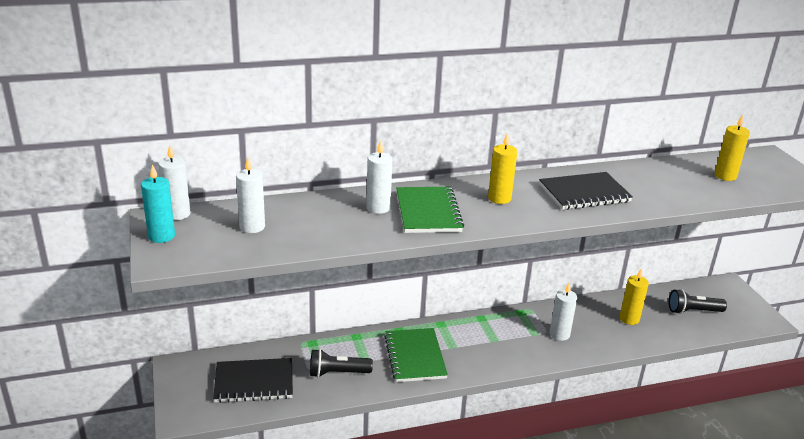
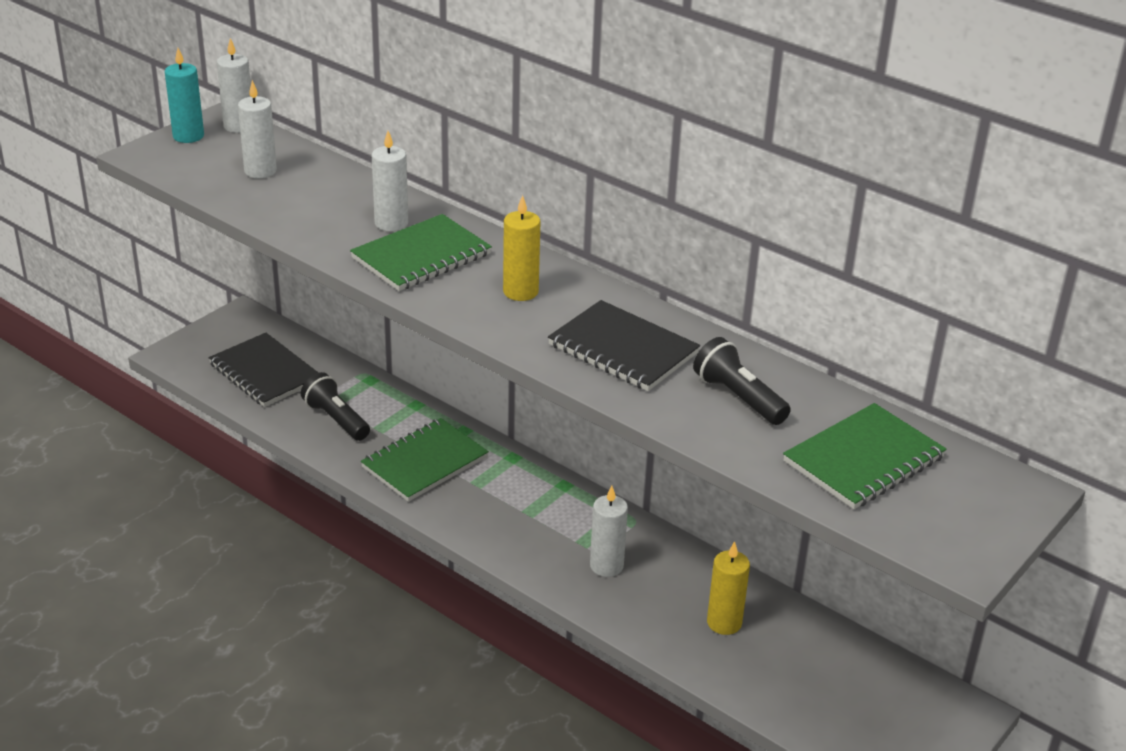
camera: 55 degrees right, 5 degrees up
(693, 311) = (829, 687): black flashlight -> black flashlight (738, 397)
(725, 176) = (863, 459): yellow candle -> green notebook

